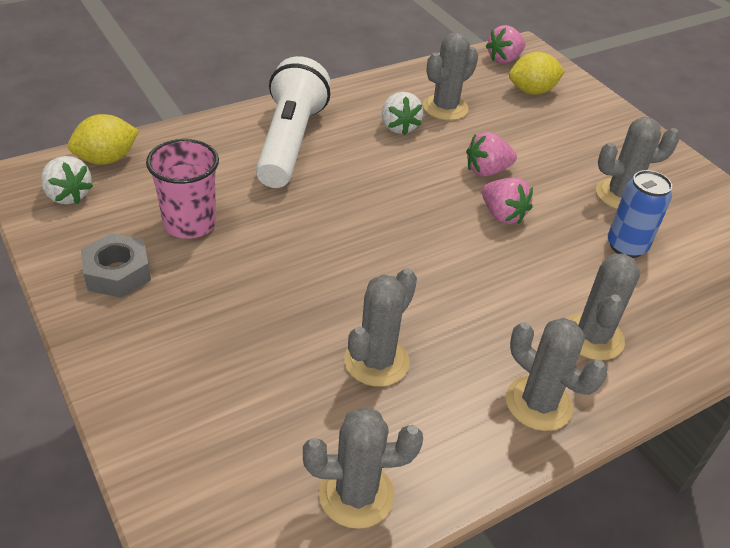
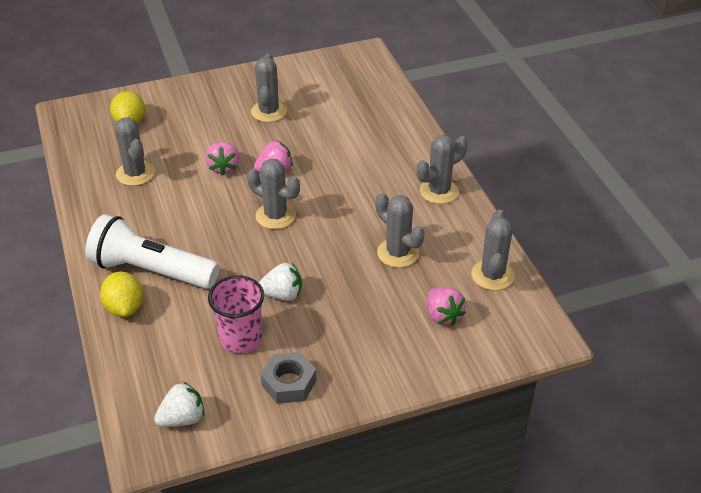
camera: 75 degrees left, 0 degrees up
(107, 159) = (137, 393): yellow lemon -> yellow lemon (125, 307)
(399, 127) = (152, 204): white strawberry -> white strawberry (282, 294)
(504, 59) = (77, 127): pink strawberry -> pink strawberry (443, 316)
(592, 337) = (393, 158): grey cactus -> grey cactus (275, 216)
(626, 246) = (319, 123): blue can -> none

